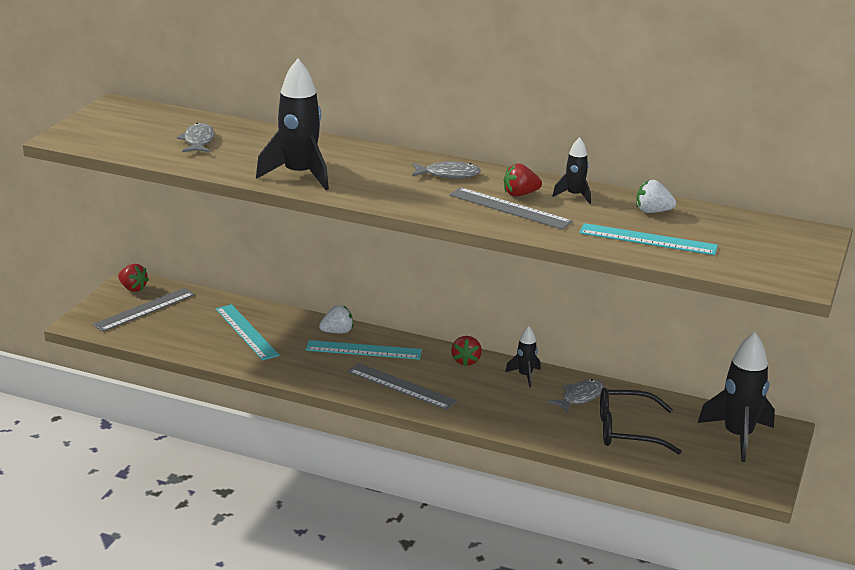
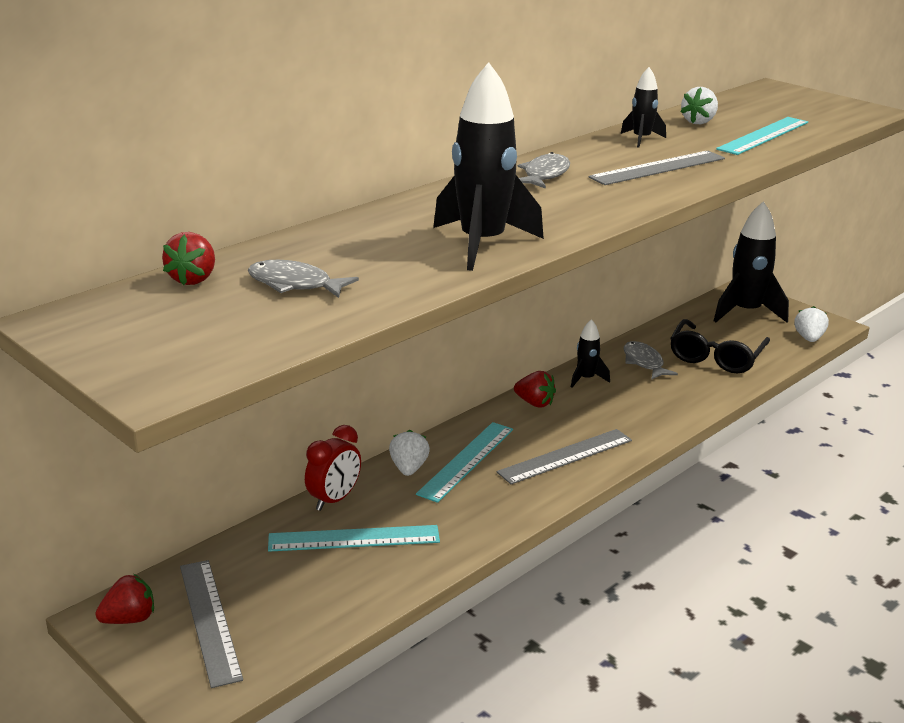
camera: 65 degrees left, 0 degrees up
(282, 316) = (334, 499): none -> red clock
(520, 194) = (623, 157): red strawberry -> red strawberry (193, 279)
(720, 477) = (809, 338): none -> white strawberry

